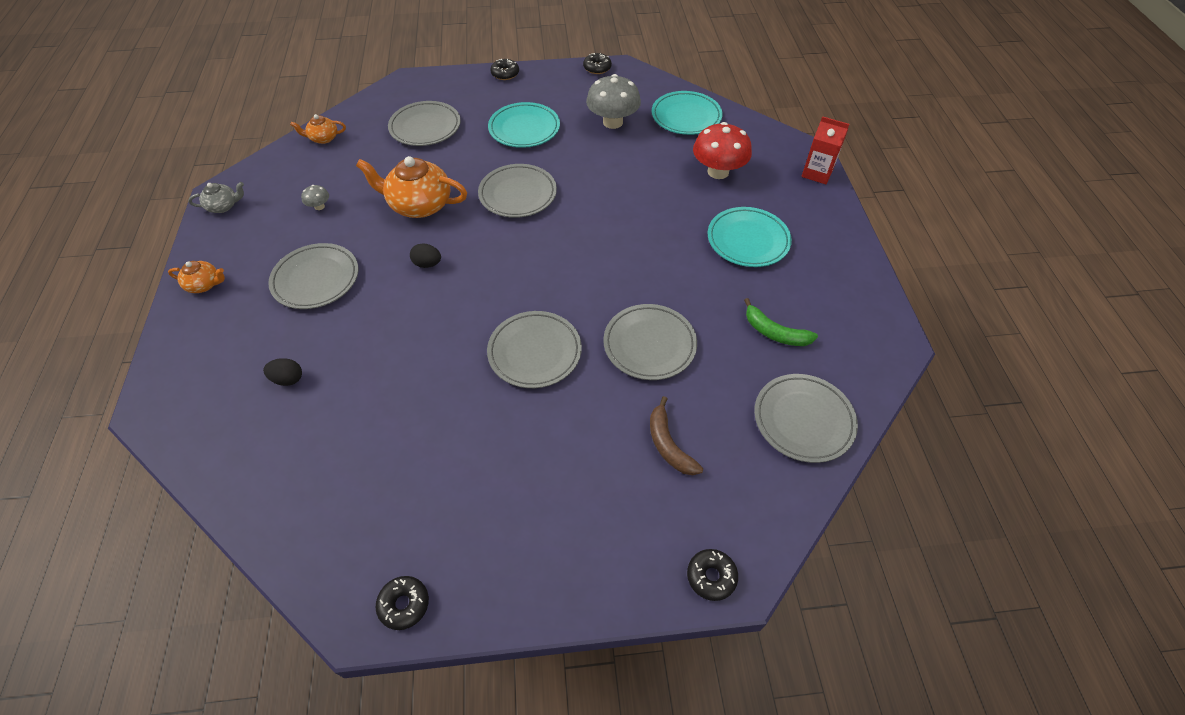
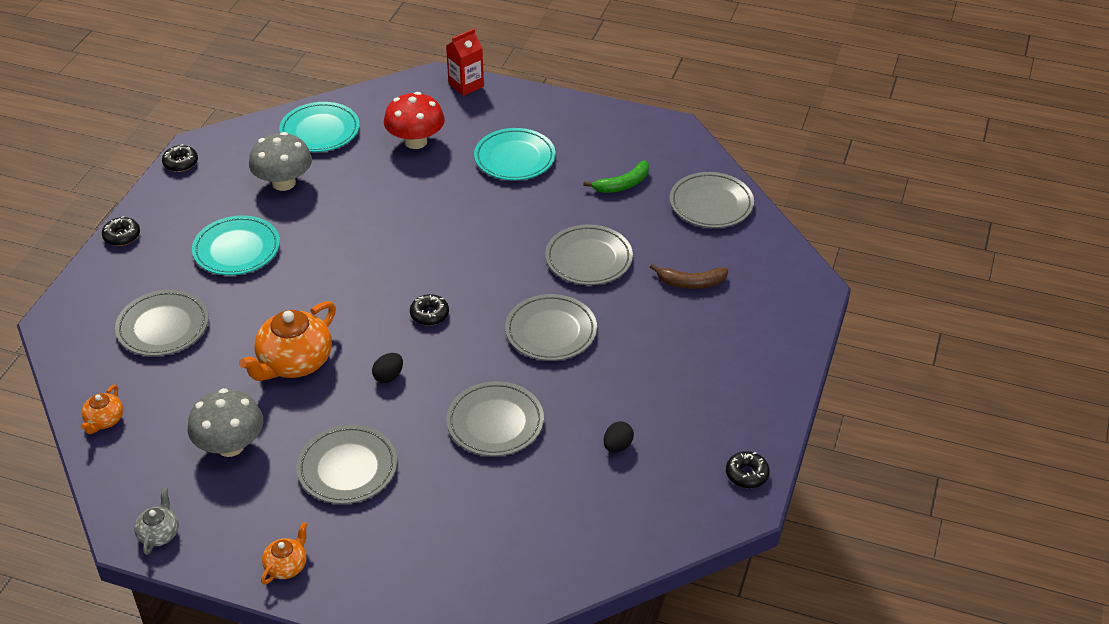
camera: 65 degrees left, 10 degrees down
(288, 379) = (472, 512): black egg -> black egg (617, 446)
(319, 206) = (230, 446): grey mushroom -> grey mushroom, size x2.25
(518, 194) = (338, 284): grey plate -> grey plate (495, 423)
(711, 576) = (807, 300): black donut -> black donut (429, 314)

